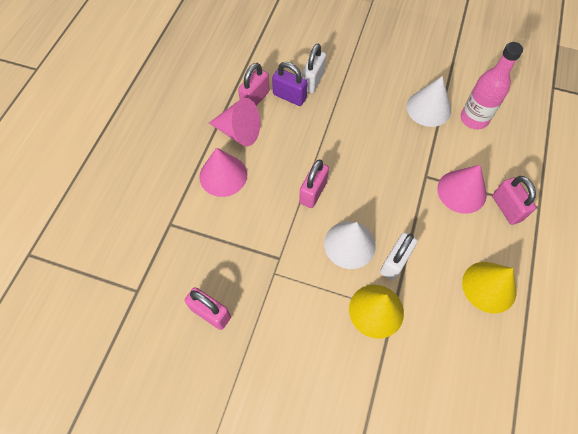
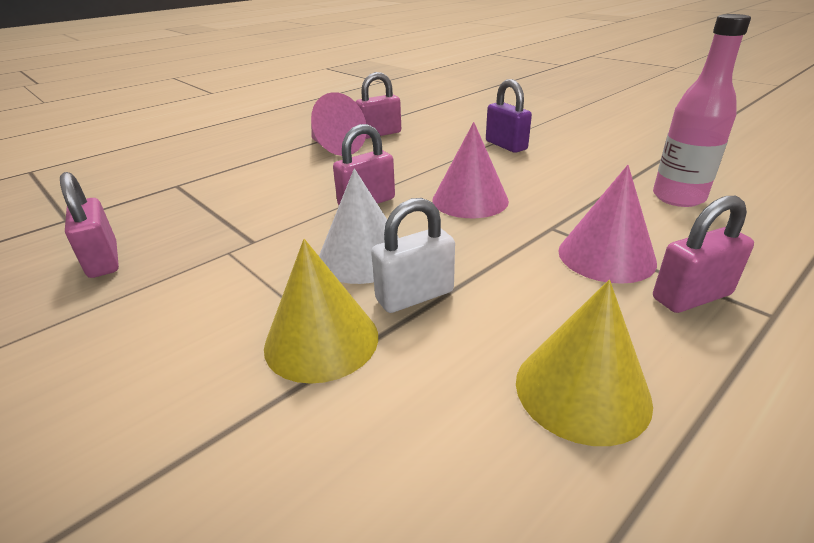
camera: 30 degrees right, 30 degrees down
(223, 175) = (278, 169): pink cone -> pink cone (470, 200)
(289, 96) = (420, 138): purple padlock -> purple padlock (506, 145)
(313, 81) = (460, 134): white padlock -> none
(428, 108) = (605, 176): white cone -> none
(506, 208) = (691, 297): pink padlock -> pink padlock turned 60 degrees clockwise

